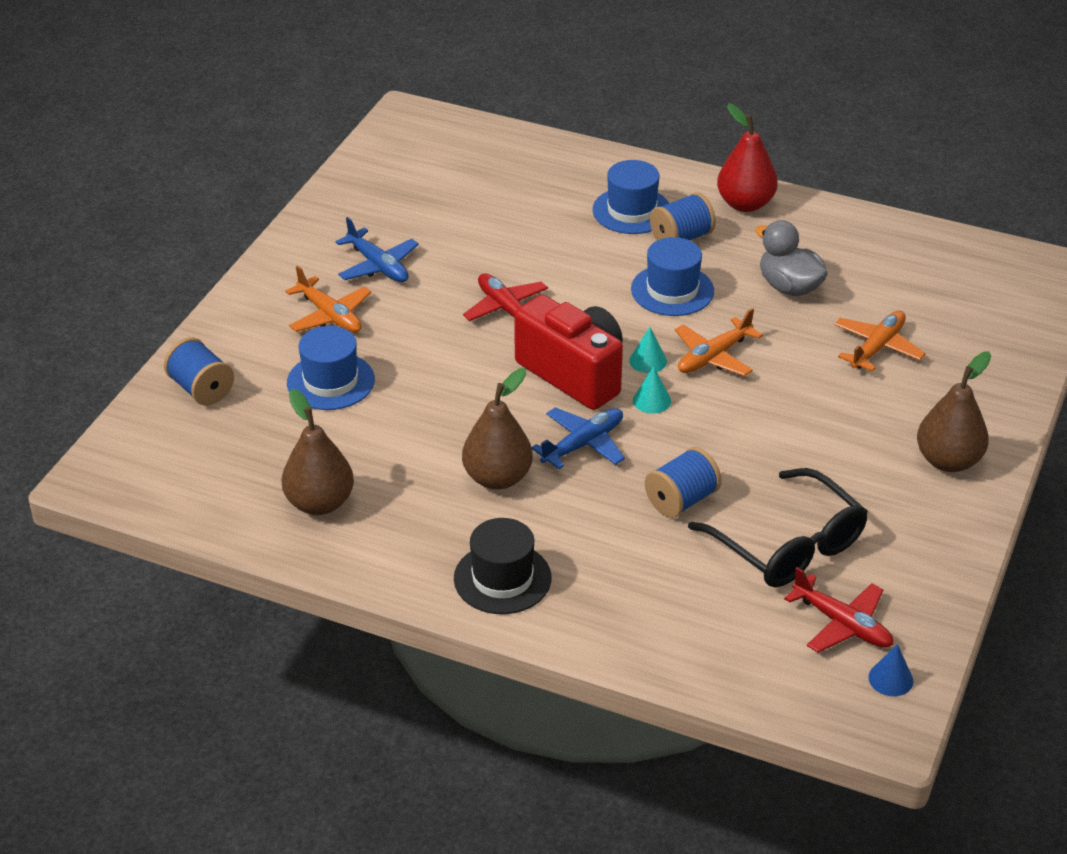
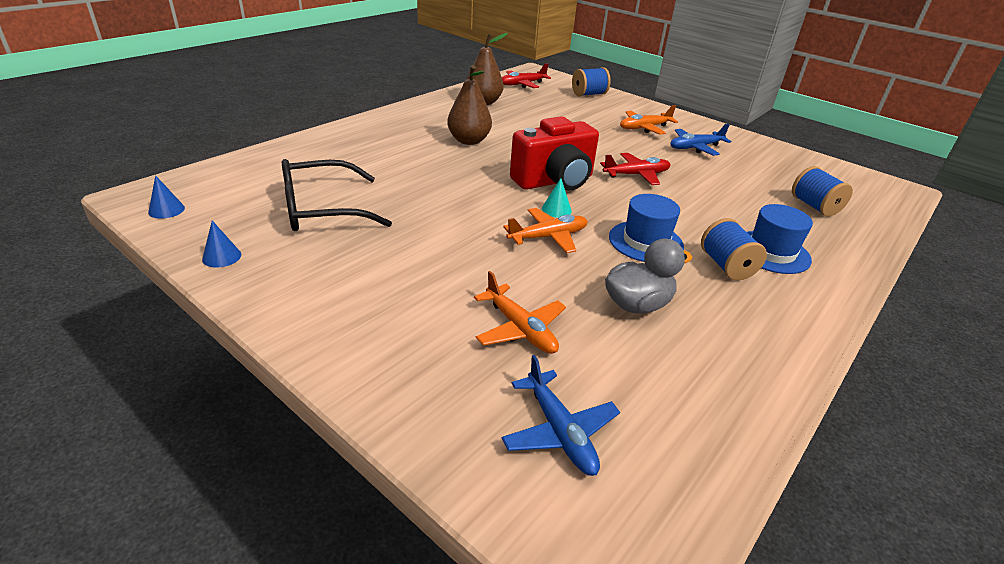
camera: 105 degrees right, 5 degrees down
(330, 381) = (581, 119): blue hat -> none
(502, 578) = (388, 127): black hat -> none
(583, 444) = (480, 169): blue plane -> blue plane (559, 432)
(651, 400) = (510, 200): turquoise cone -> none
(681, 500) = (401, 185): blue spool -> blue spool (814, 206)
(713, 357) = (548, 237): orange plane -> orange plane turned 90 degrees clockwise
(745, 204) = (791, 320): red pear -> none
(842, 624) = (232, 207): red plane -> red plane (522, 84)
(933, 578) = (221, 256): none -> blue cone
(948, 461) = (335, 314): brown pear -> none

